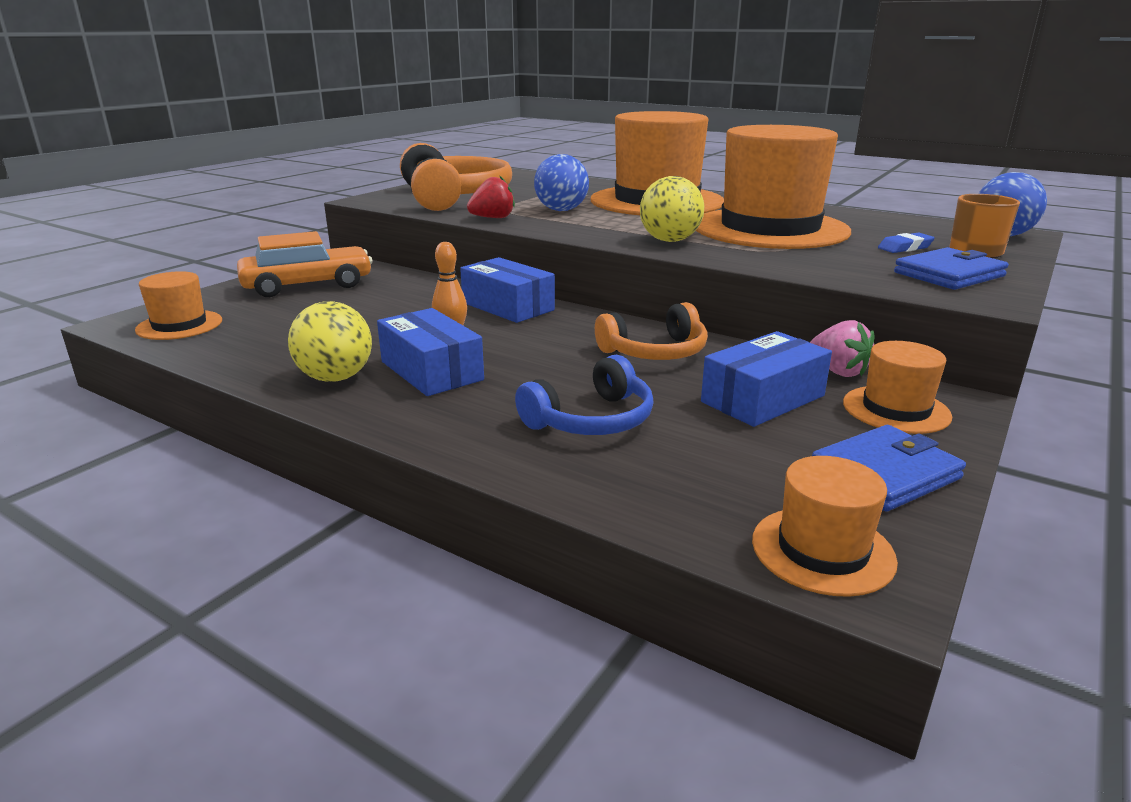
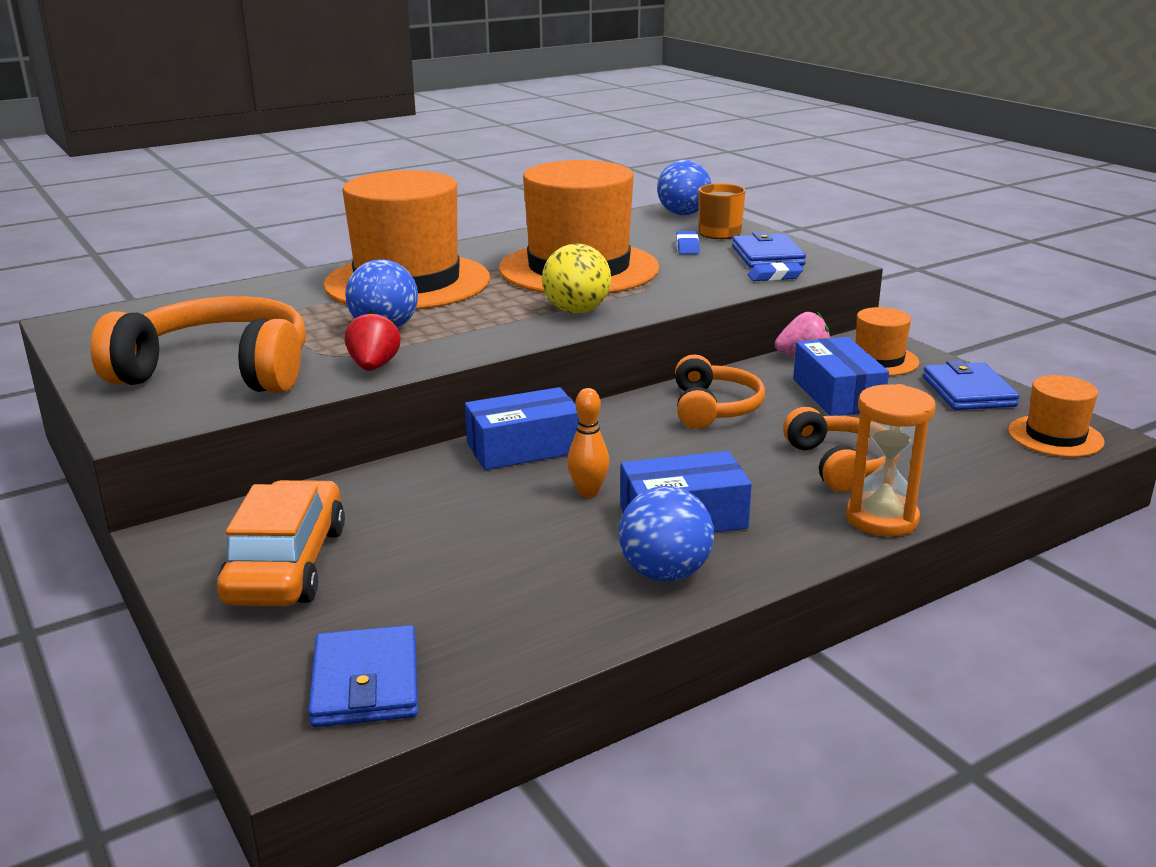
camera: 65 degrees left, 0 degrees up
(179, 325) = (365, 682): orange hat -> blue wallet
(335, 378) = (664, 573): yellow ball -> blue ball
(485, 453) = (881, 519): none -> orange hourglass
(591, 420) = (841, 464): blue headphones -> orange headphones
(889, 283) = (775, 277): none -> blue eraser

